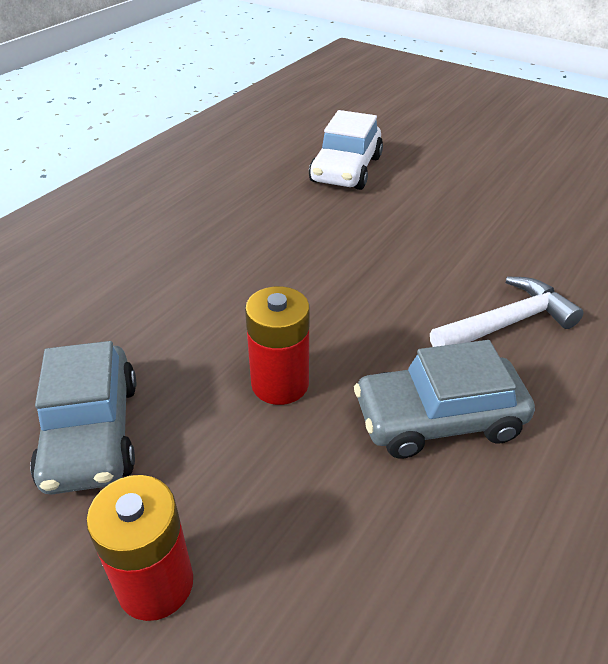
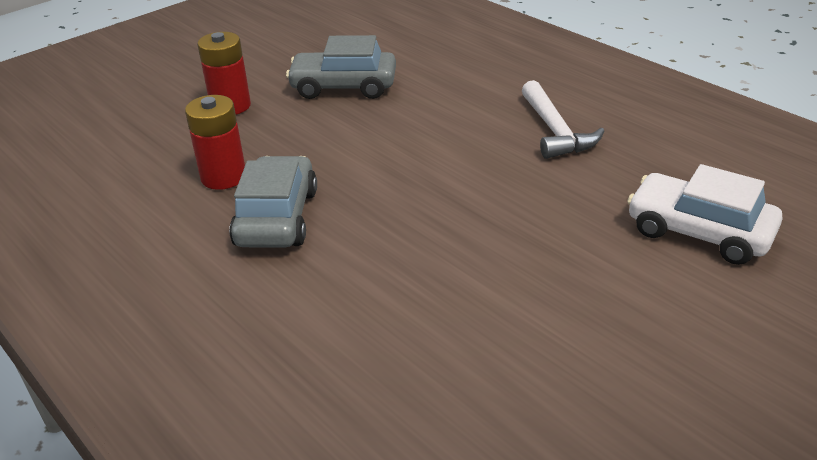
camera: 105 degrees right, 5 degrees down
(280, 383) = (350, 153): red battery -> red battery (223, 177)
(507, 323) = (365, 286): white hammer -> white hammer (555, 131)

